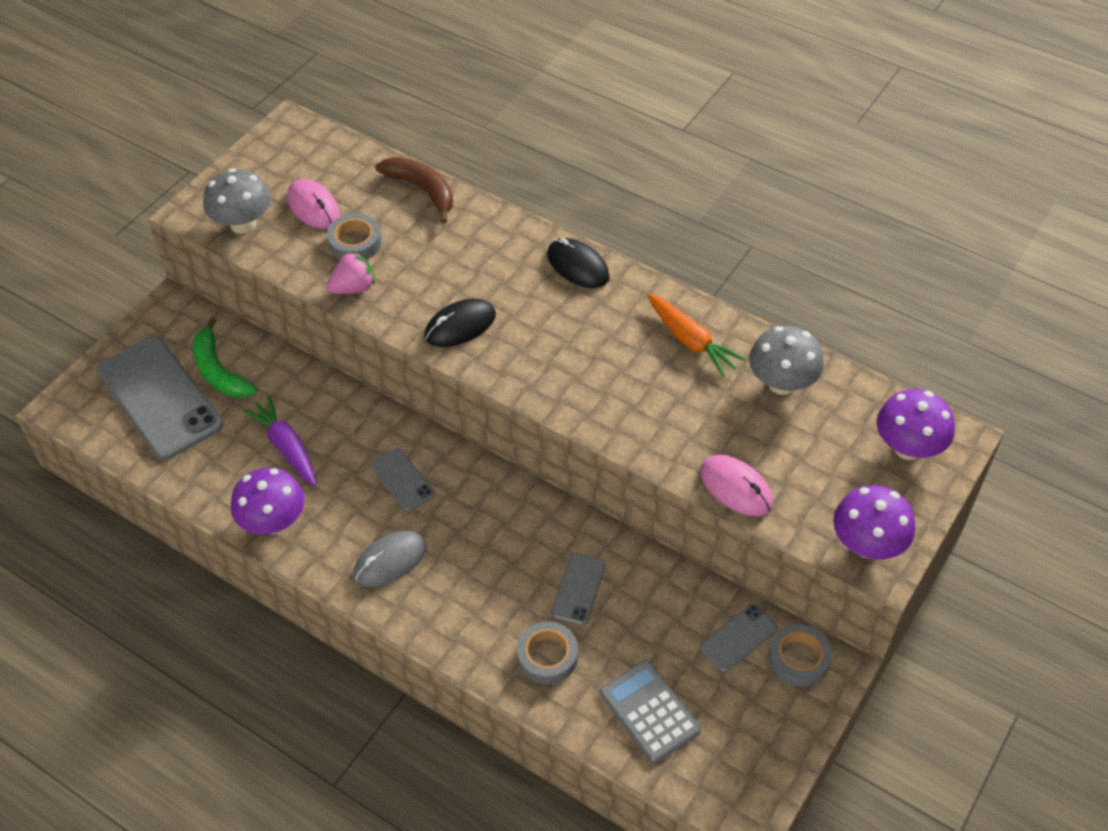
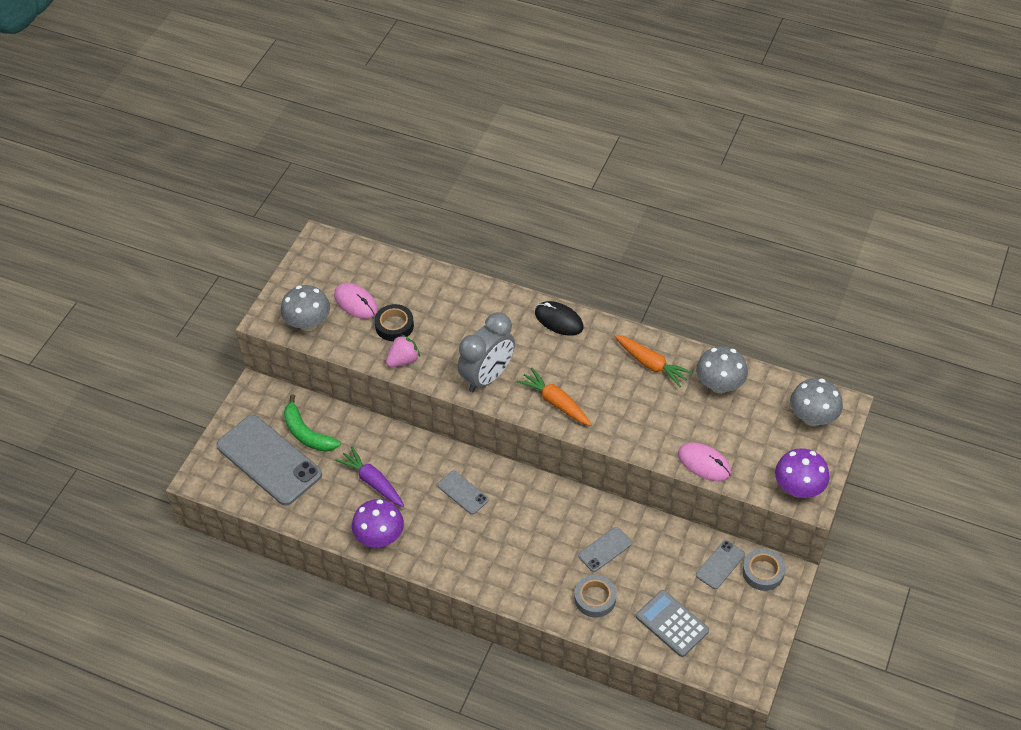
camera: 10 degrees left, 0 degrees up
(355, 242) = (394, 326): grey tape -> black tape
(390, 561) = (470, 551): grey mouse -> none
(422, 190) = (432, 278): brown banana -> none
(460, 325) = (487, 377): black mouse -> grey clock
(545, 373) = (555, 402): none -> orange carrot
(578, 589) = (605, 549): grey phone -> grey phone turned 45 degrees clockwise
(908, 447) = (812, 417): purple mushroom -> grey mushroom

